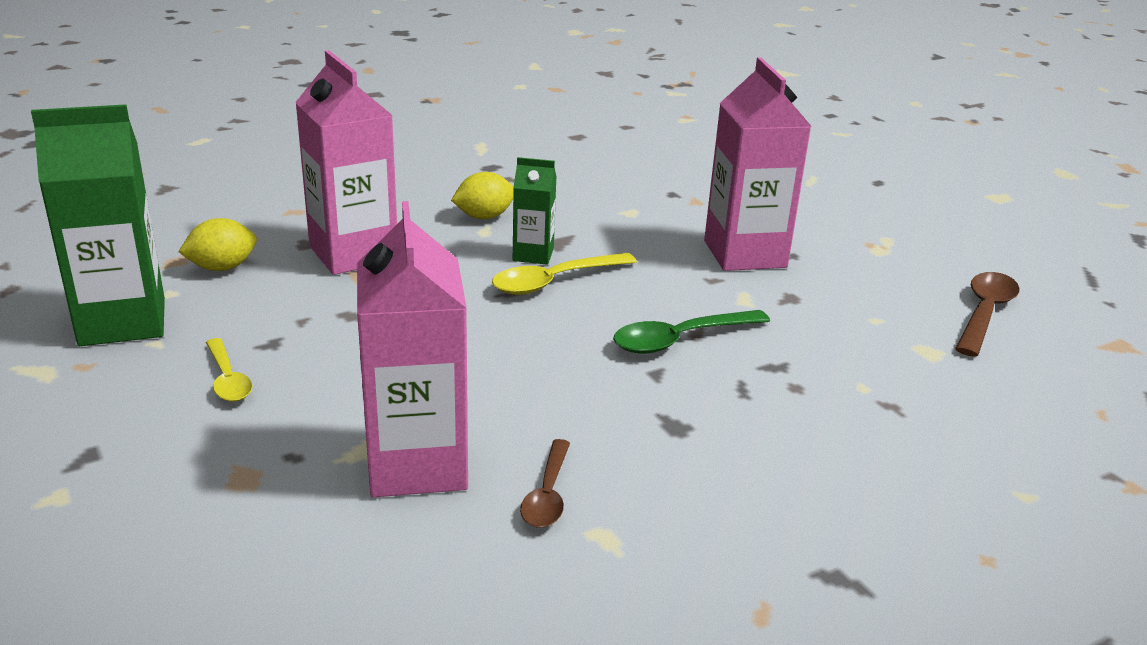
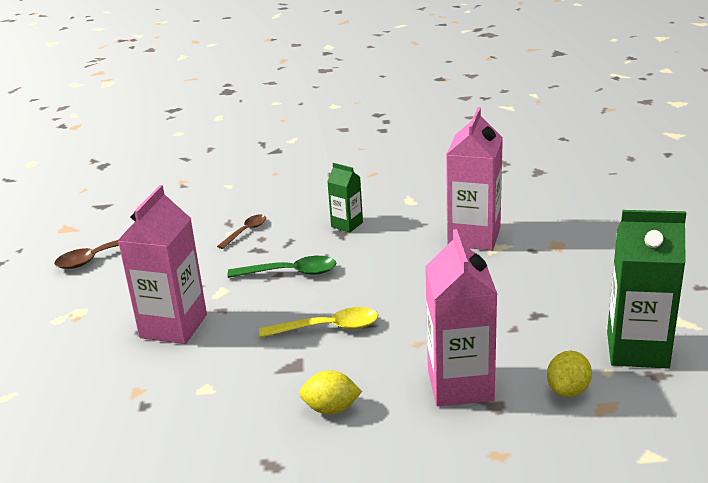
camera: 150 degrees left, 0 degrees up
(222, 268) = (568, 390): yellow lemon -> yellow lemon turned 60 degrees counterclockwise
(228, 379) = (564, 295): yellow spoon -> none
(533, 255) = (323, 356): green carton -> green carton (347, 224)
(547, 495) = (422, 217): brown spoon -> brown spoon (246, 231)

